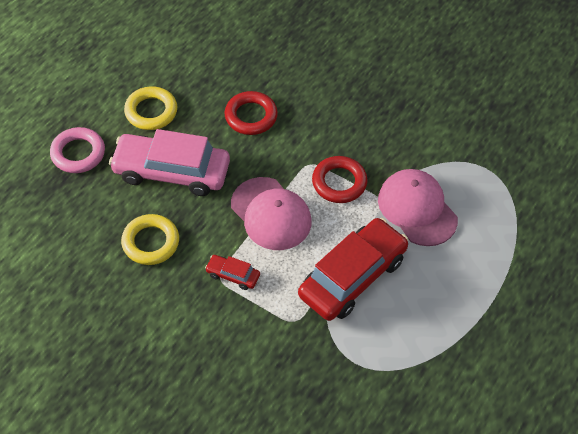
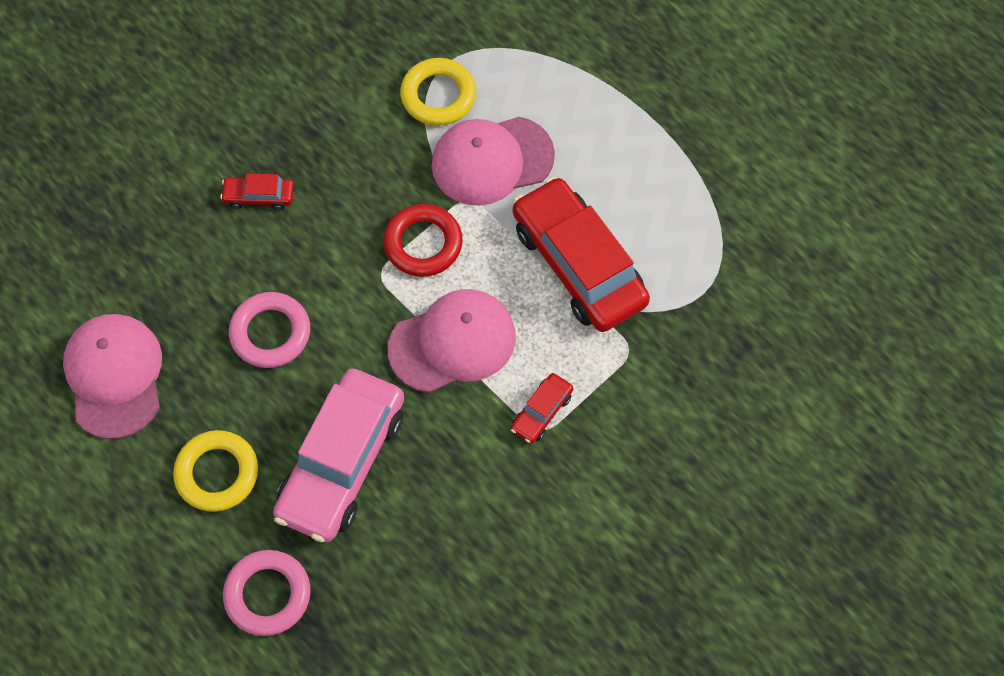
camera: 75 degrees left, 10 degrees up
(150, 242) = (460, 512): yellow ring -> yellow ring (438, 96)
(202, 50) = (114, 376): none -> pink cap
(251, 116) = (270, 333): red ring -> pink ring
(345, 89) = (259, 196): none -> red car

